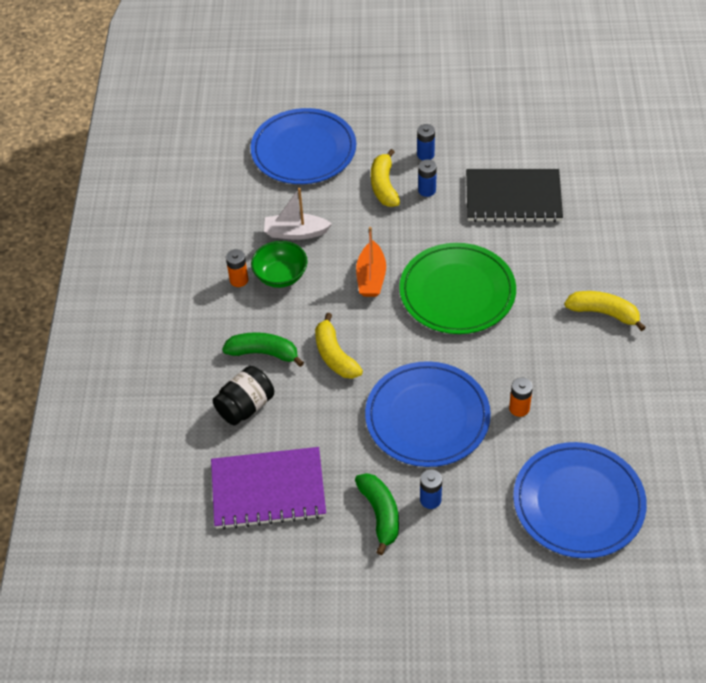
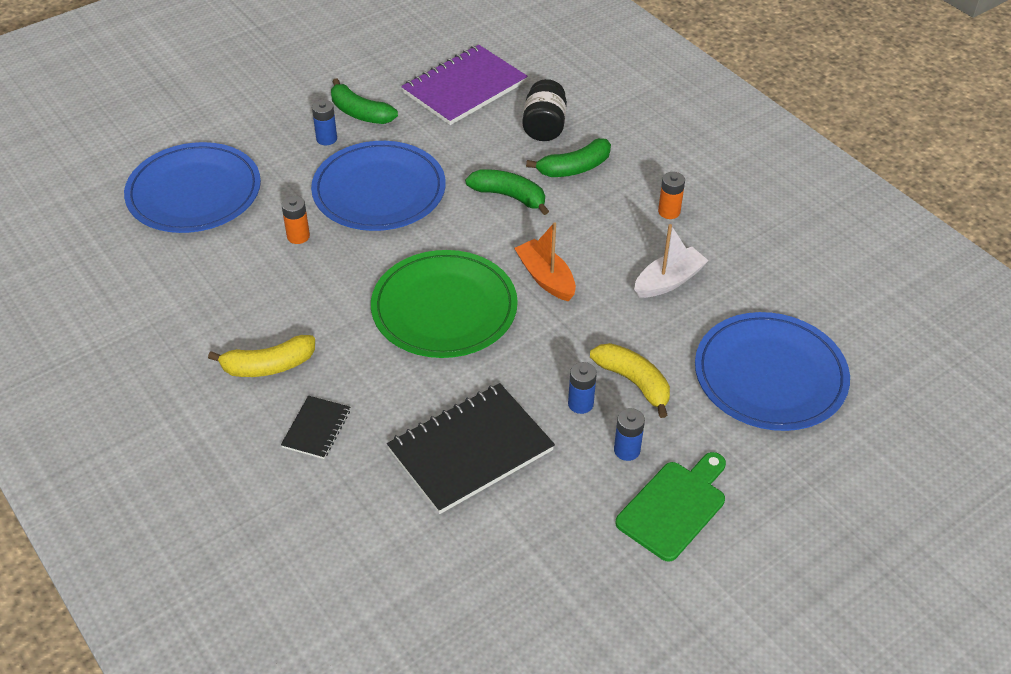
camera: 140 degrees right, 5 degrees down
(280, 276) = (635, 235): green bowl -> none
(335, 355) = (509, 196): yellow banana -> green banana
(428, 118) = (674, 506): none -> green cutting board
(597, 256) = (316, 429): none -> black notebook

